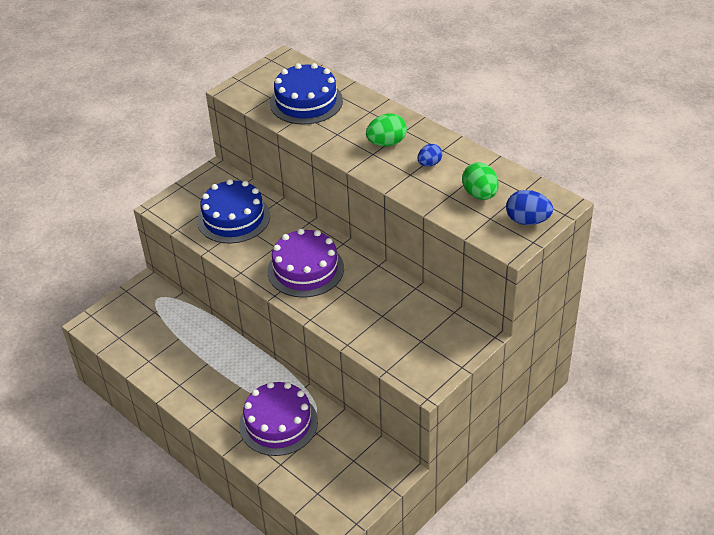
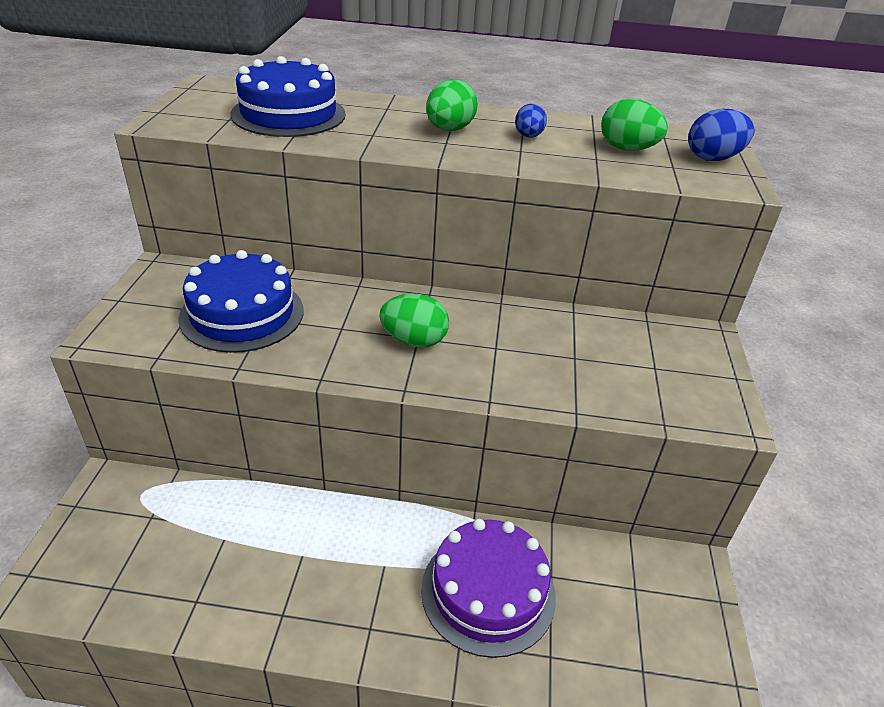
camera: 40 degrees left, 5 degrees down
(305, 269) = (414, 340): purple cake -> green egg

